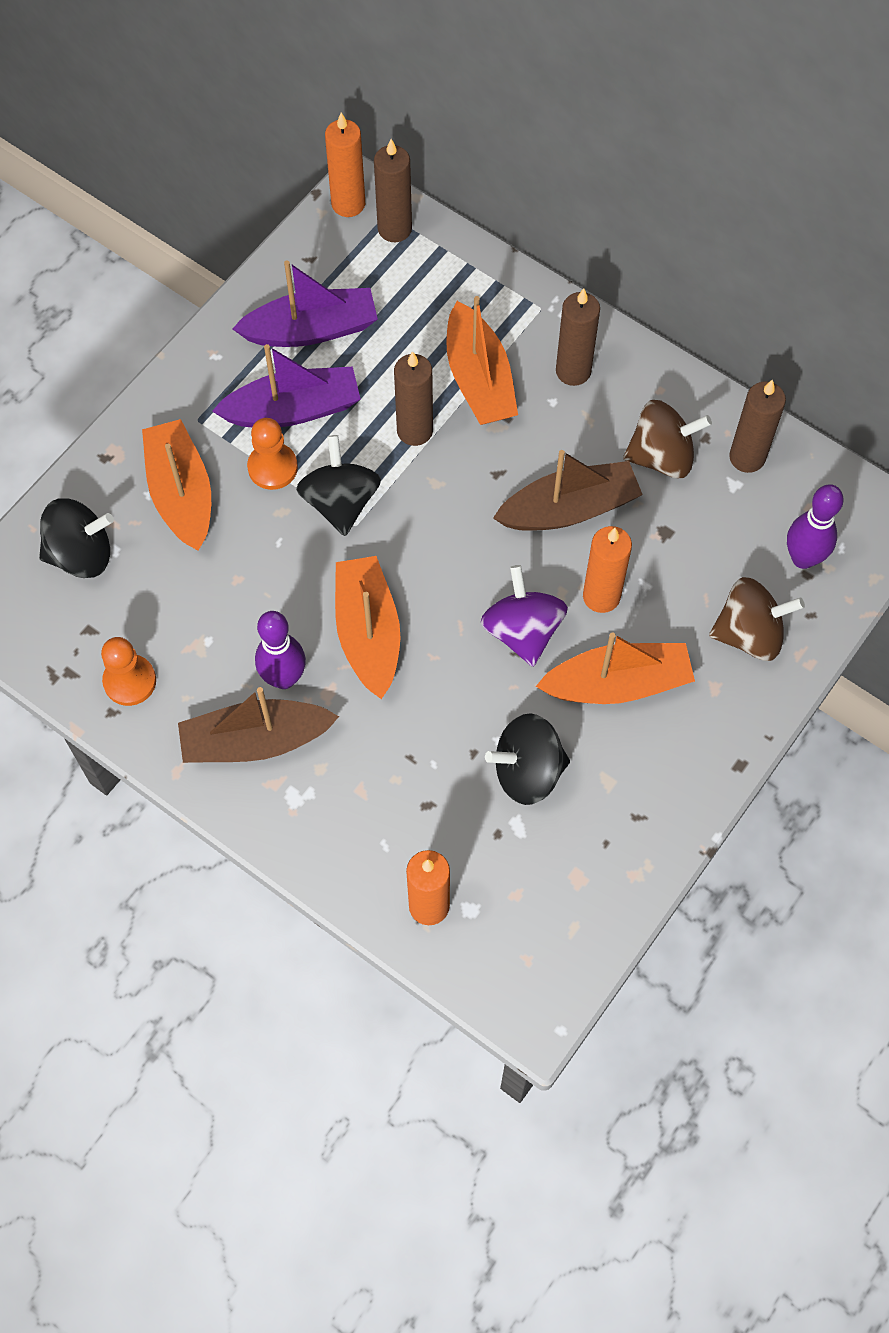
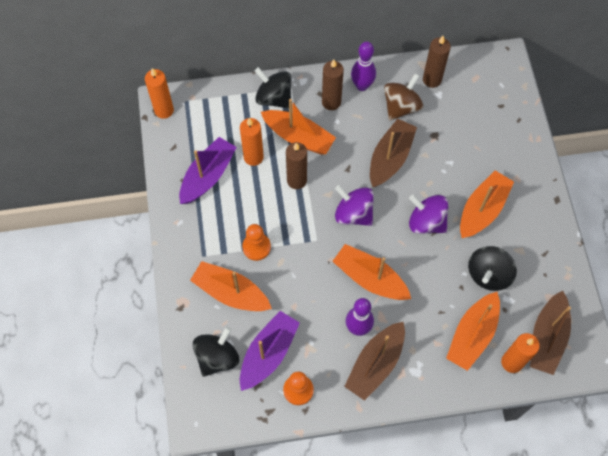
camera: 45 degrees left, 0 degrees up
(293, 409) = (238, 215): purple boat -> purple boat (268, 353)
(340, 502) = (300, 236): black spinning top -> black spinning top (274, 98)
(394, 229) = (195, 105): brown candle -> none
(417, 824) = (472, 335): none -> orange boat
(439, 535) = (353, 214): none -> purple spinning top
(512, 922) = (547, 338): none -> brown boat
(601, 596) = (439, 181): orange candle -> orange candle (253, 157)
(749, 634) = (506, 147): brown spinning top -> none
(803, 558) = (493, 101): purple bowling pin -> purple bowling pin (362, 86)

